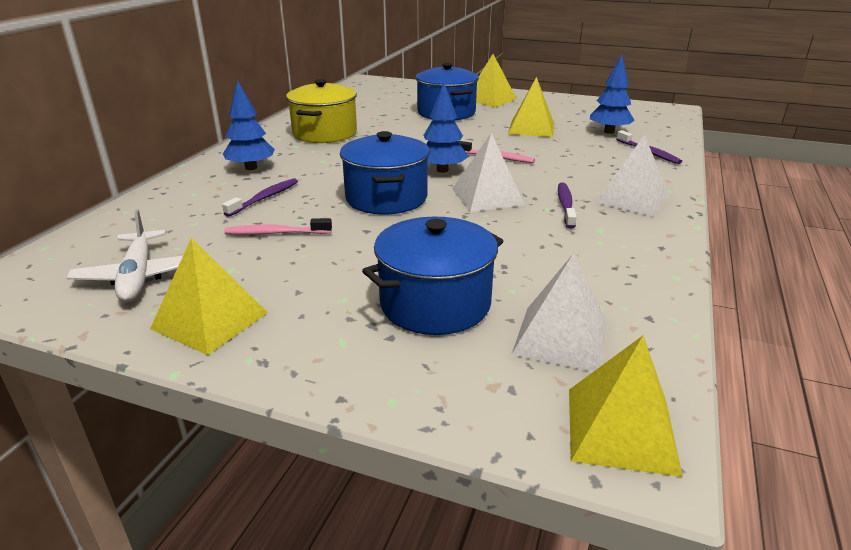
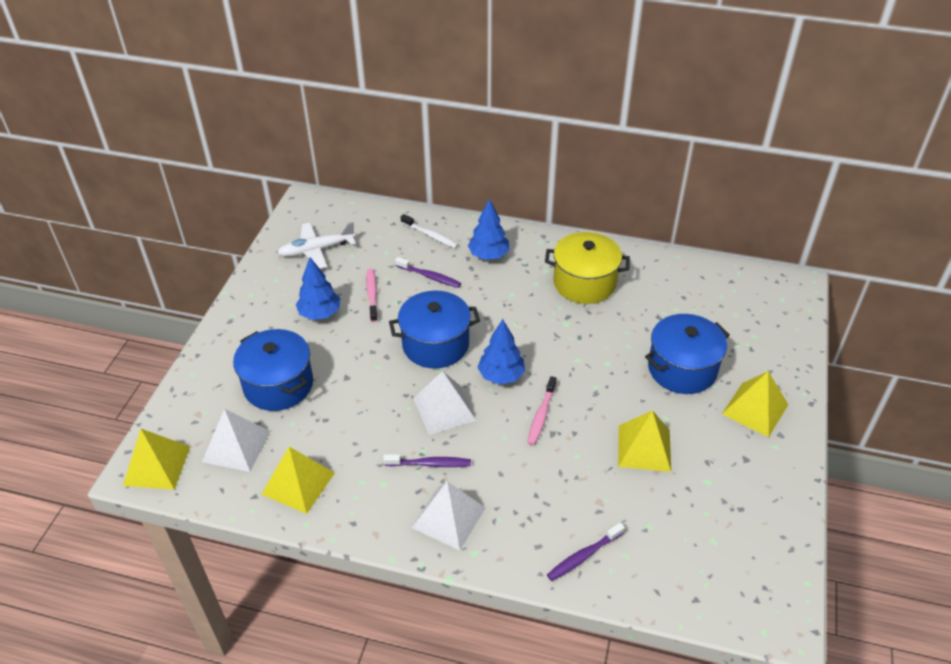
camera: 85 degrees right, 15 degrees up
(185, 195) = (430, 235): none -> white toothbrush
(210, 320) = (269, 291): yellow pyramid -> yellow pyramid (298, 483)
(609, 132) = (652, 526): blue tree -> blue tree (320, 313)

